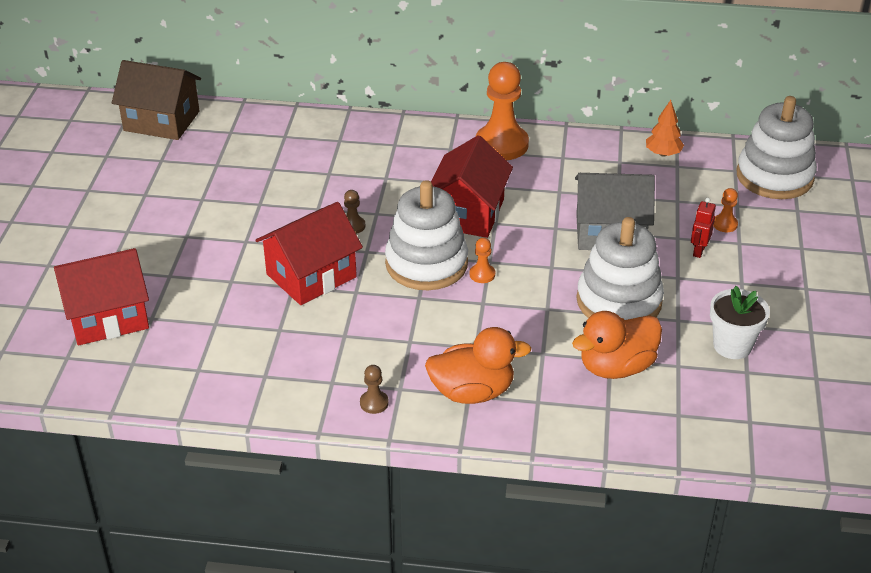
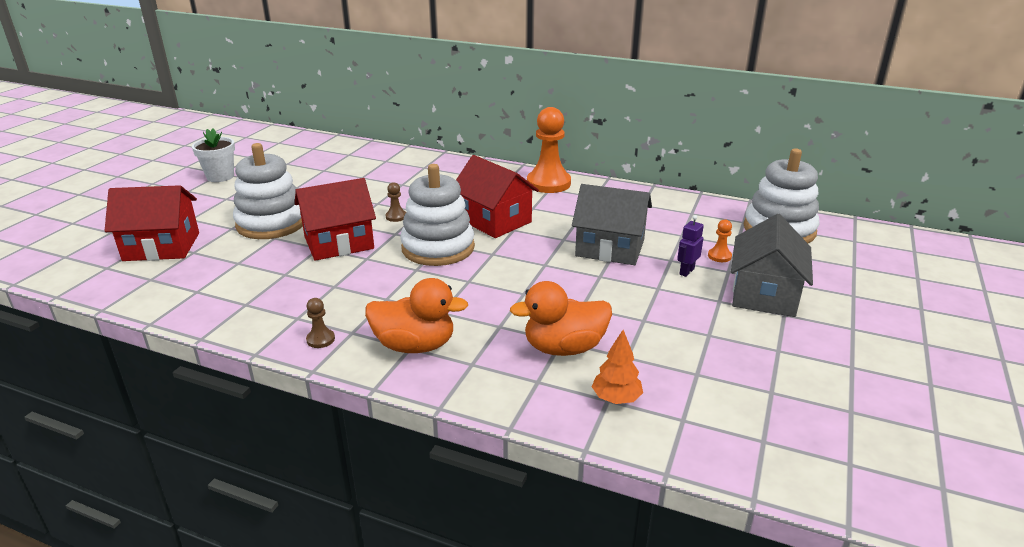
camera: 15 degrees right, 10 degrees down
(161, 121) = (306, 144): brown house -> none
(468, 213) = (494, 220): red house -> red house turned 75 degrees counterclockwise
(482, 274) = (480, 261): orange pawn -> none
(619, 301) = (593, 297): white stacking toy -> white stacking toy (271, 223)
(663, 154) = (682, 204): orange tree -> orange tree (616, 399)
(698, 251) = (686, 271): red robot -> purple robot
(732, 346) = (690, 349): white flower pot -> white flower pot (220, 176)
(781, 267) = (764, 294): none -> grey house

